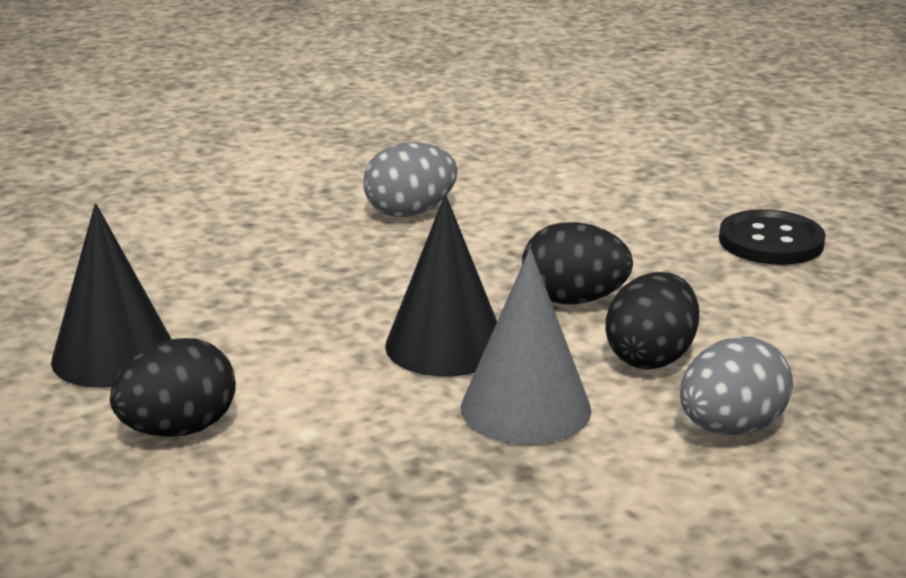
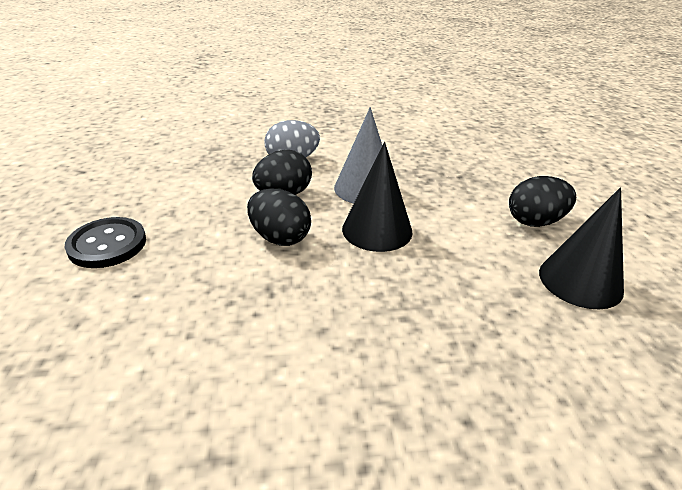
camera: 155 degrees left, 10 degrees up
(410, 212) = (307, 377): grey egg -> none

